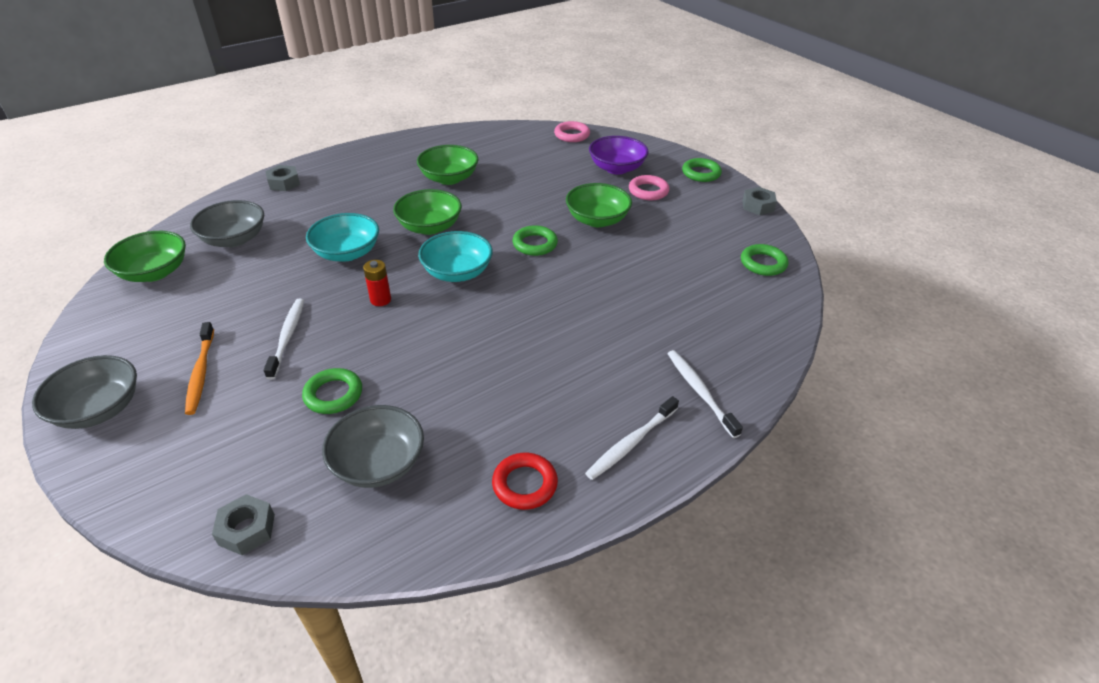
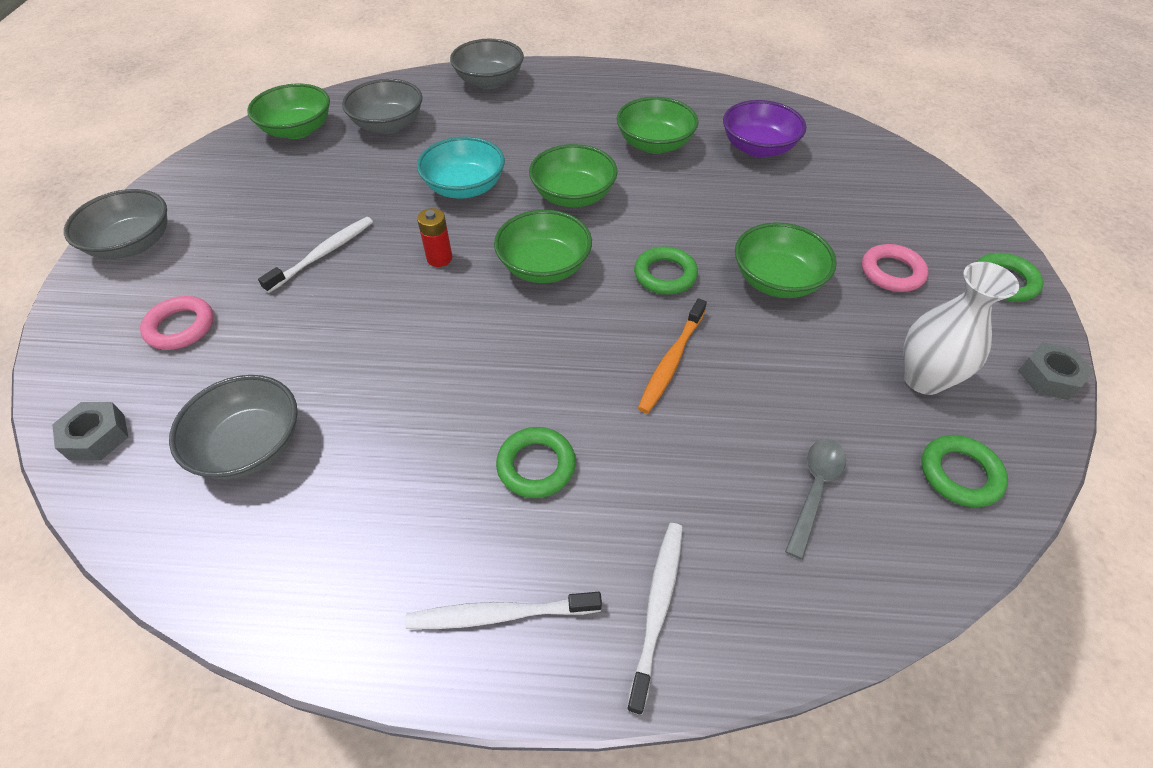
camera: 40 degrees right, 10 degrees up
(201, 373) = (227, 252): orange toothbrush -> orange toothbrush (671, 362)
(284, 183) = (489, 81): grey nut -> grey bowl
(333, 394) = (294, 341): green ring -> green ring (536, 465)
(457, 272) = (544, 266): turquoise bowl -> green bowl
(525, 484) = (341, 575): red ring -> none
(572, 135) = (864, 146): pink ring -> pink ring (180, 327)
(617, 168) = (880, 219): purple bowl -> purple bowl (758, 148)
(710, 232) = (923, 379): none -> white vase
(713, 303) = (815, 490): none -> grey spoon

